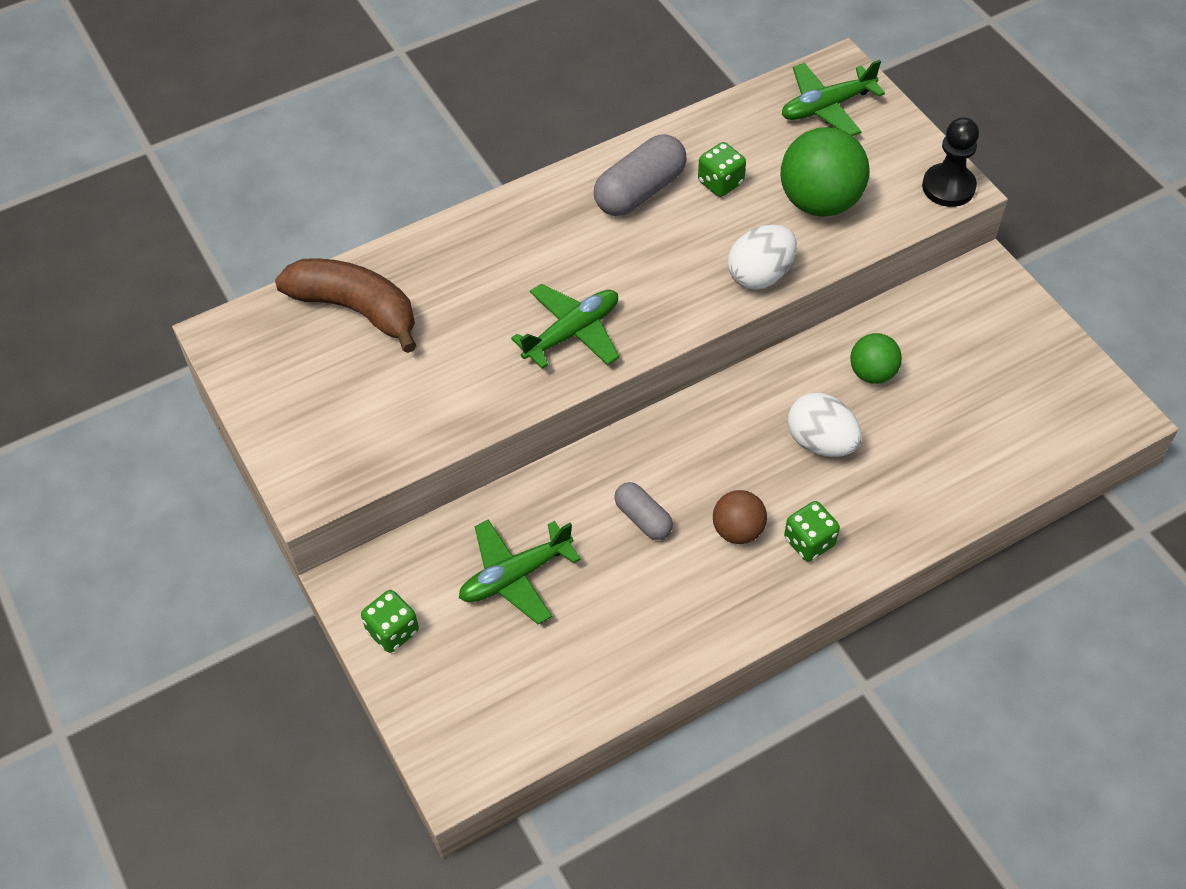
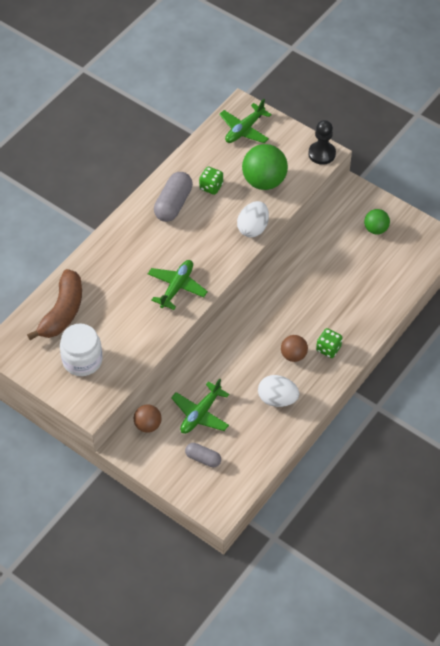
camera: 25 degrees left, 0 degrees up
(342, 403) = (82, 360): none -> white jar
(356, 309) = (63, 312): brown banana -> brown banana turned 105 degrees clockwise
(393, 631) = (156, 460): green dice -> none
(412, 562) = (148, 425): none -> brown ball
(643, 518) = (247, 365): grey capsule -> grey capsule (203, 458)
(821, 442) = (312, 300): white egg -> white egg (277, 399)
(872, 373) = (321, 258): green ball -> green ball (375, 229)

